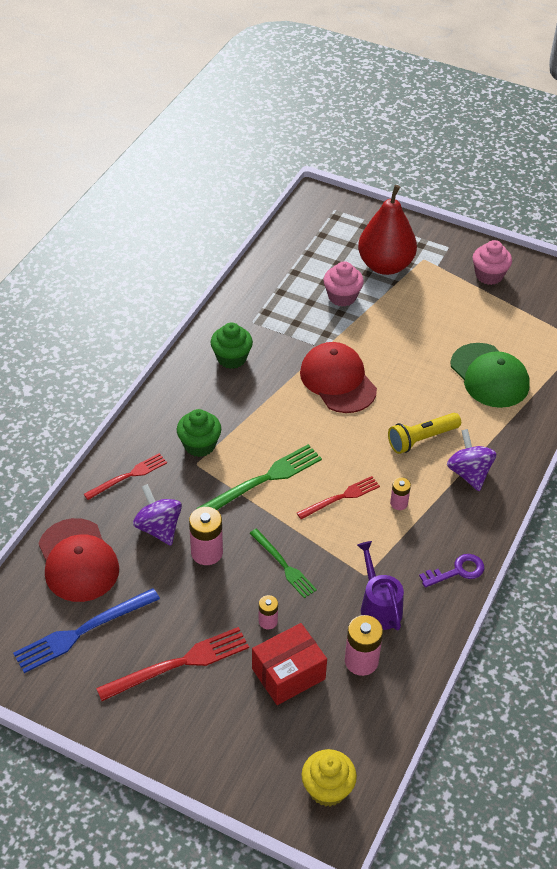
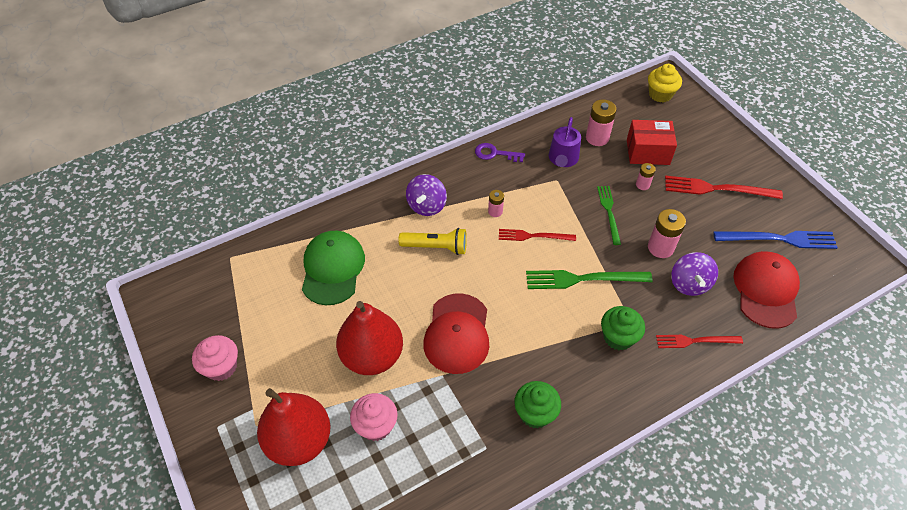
camera: 145 degrees left, 5 degrees up
(389, 333) = (372, 356): none -> red pear

